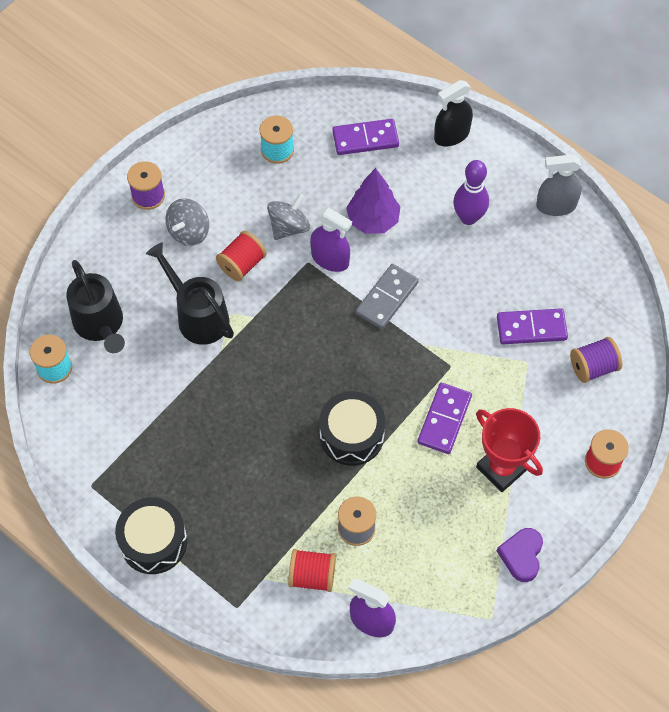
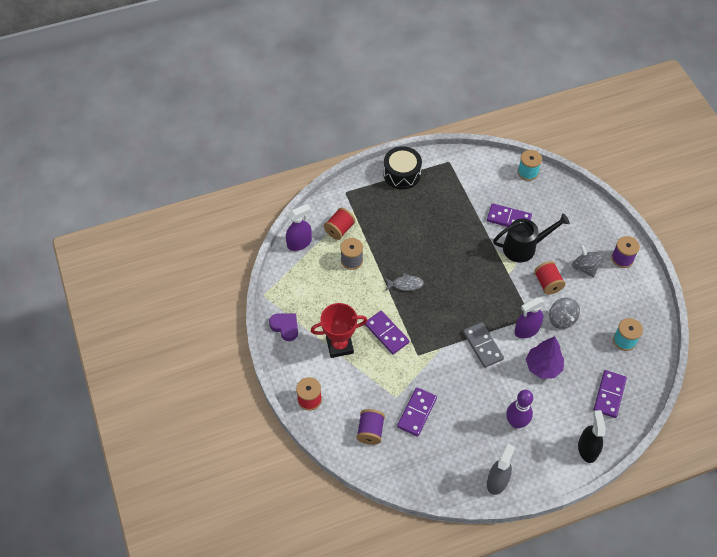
camera: 120 degrees right, 5 degrees down
(101, 325) = (543, 202): black watering can -> none
(157, 356) = (509, 219): none -> purple domino
(352, 435) = (405, 284): black drum -> grey fish

